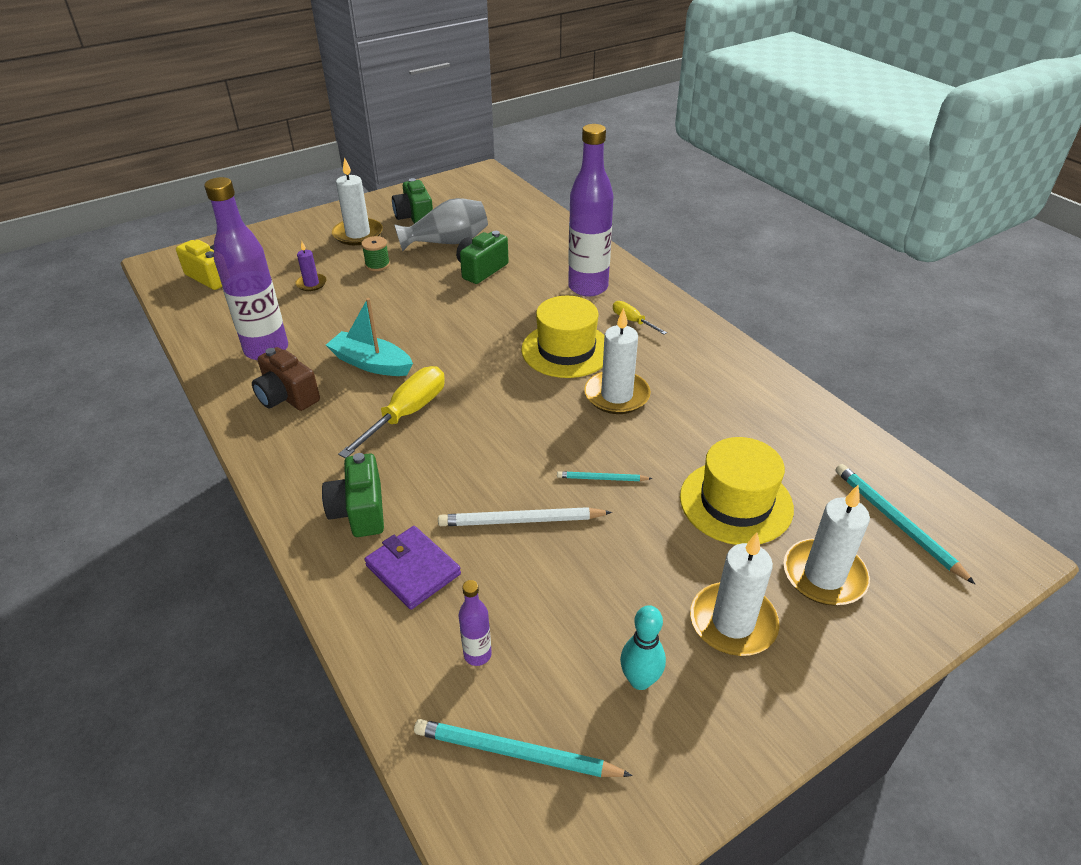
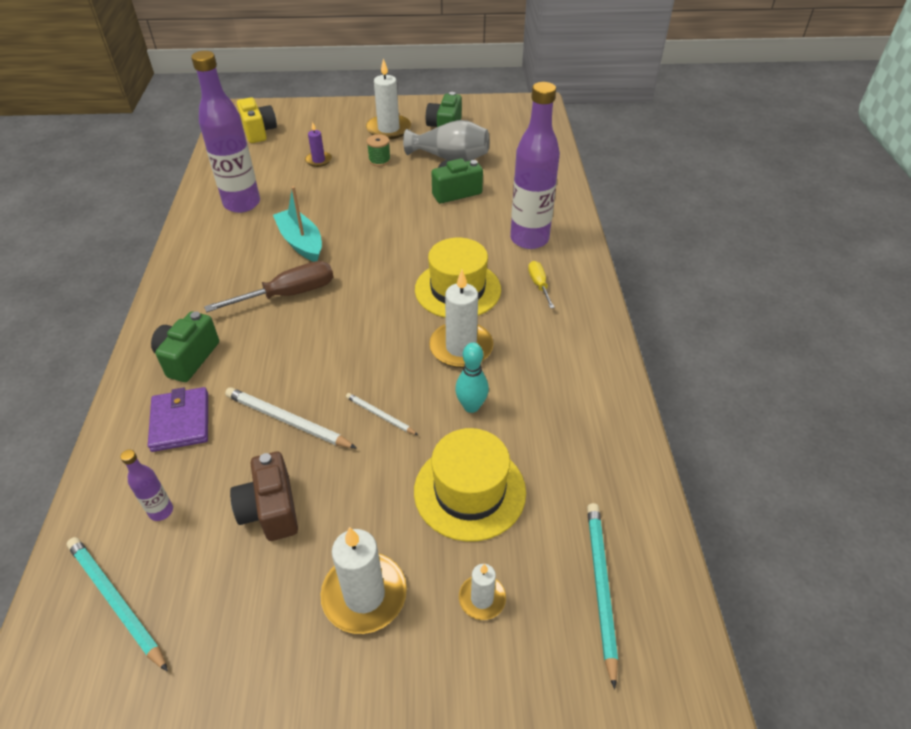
camera: 30 degrees right, 5 degrees up
(287, 397) = (223, 246): brown camera -> brown camera (271, 510)
(406, 414) = (288, 294): yellow screwdriver -> brown screwdriver
(602, 479) = (380, 415): turquoise pencil -> white pencil
(640, 680) = (249, 599): turquoise bowling pin -> turquoise bowling pin (471, 406)
(824, 575) = (482, 598): white candle -> white candle, size x0.55

